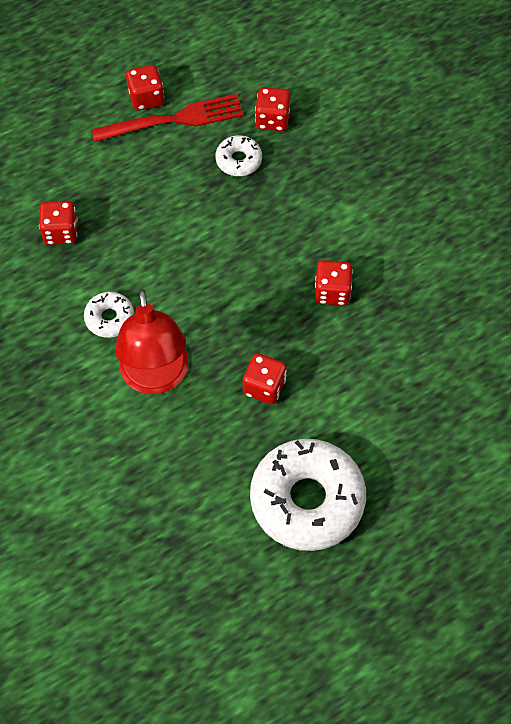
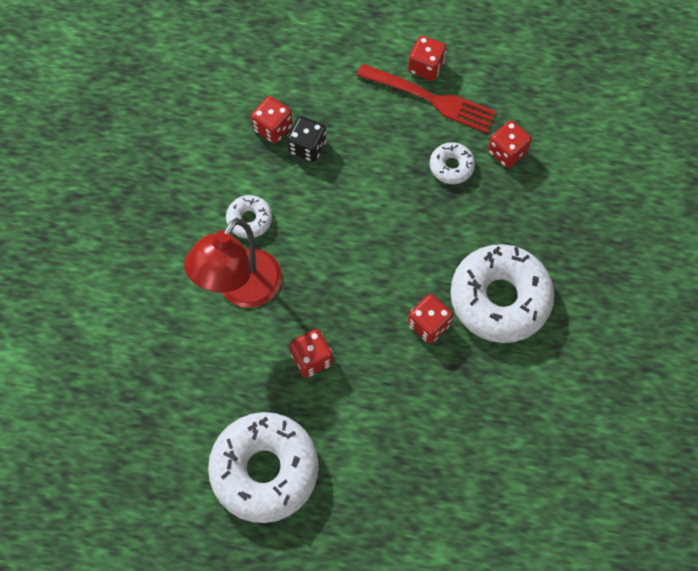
camera: 40 degrees right, 5 degrees up
(105, 227) = (307, 147): none -> black dice
(368, 232) = (499, 298): none -> white donut

